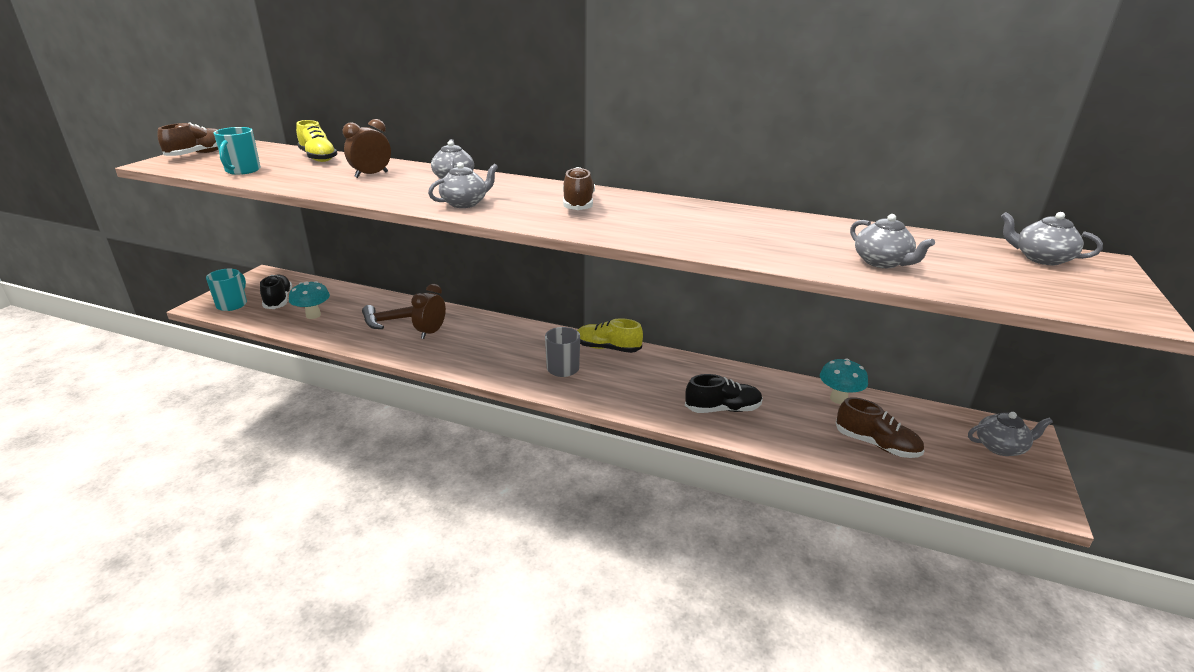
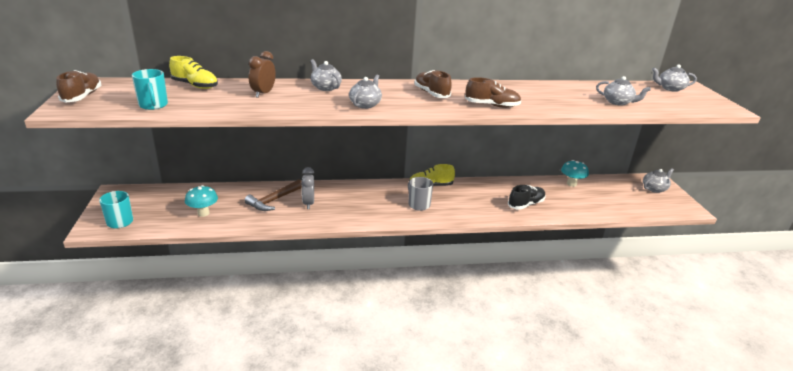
camera: 30 degrees left, 0 degrees up
(278, 300) = (158, 209): black shoe -> none
(431, 332) = (308, 203): brown clock -> grey clock
(876, 444) = (608, 202): brown shoe -> brown shoe (492, 105)

